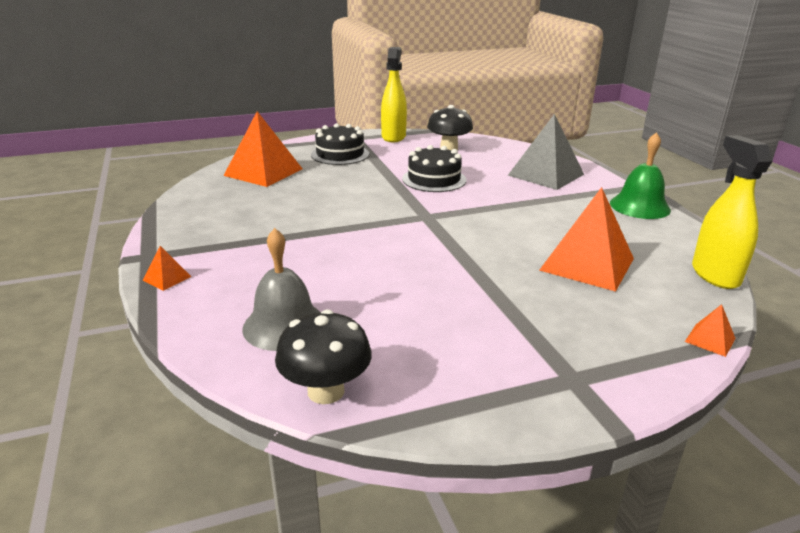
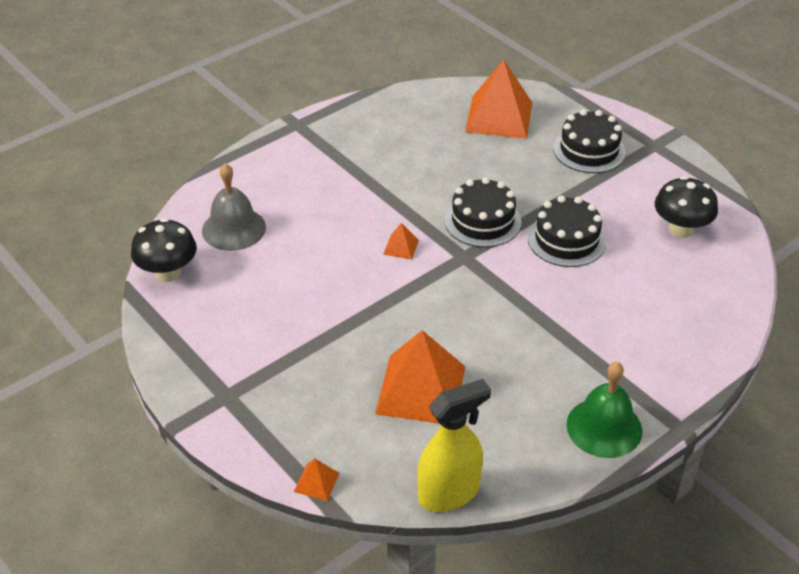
camera: 70 degrees right, 15 degrees up
(167, 278) = (269, 148): orange pyramid -> orange pyramid (401, 247)
(388, 201) = (482, 221): none -> black cake
(393, 137) = (684, 173): yellow spray bottle -> none
(545, 174) = (653, 331): grey pyramid -> none

